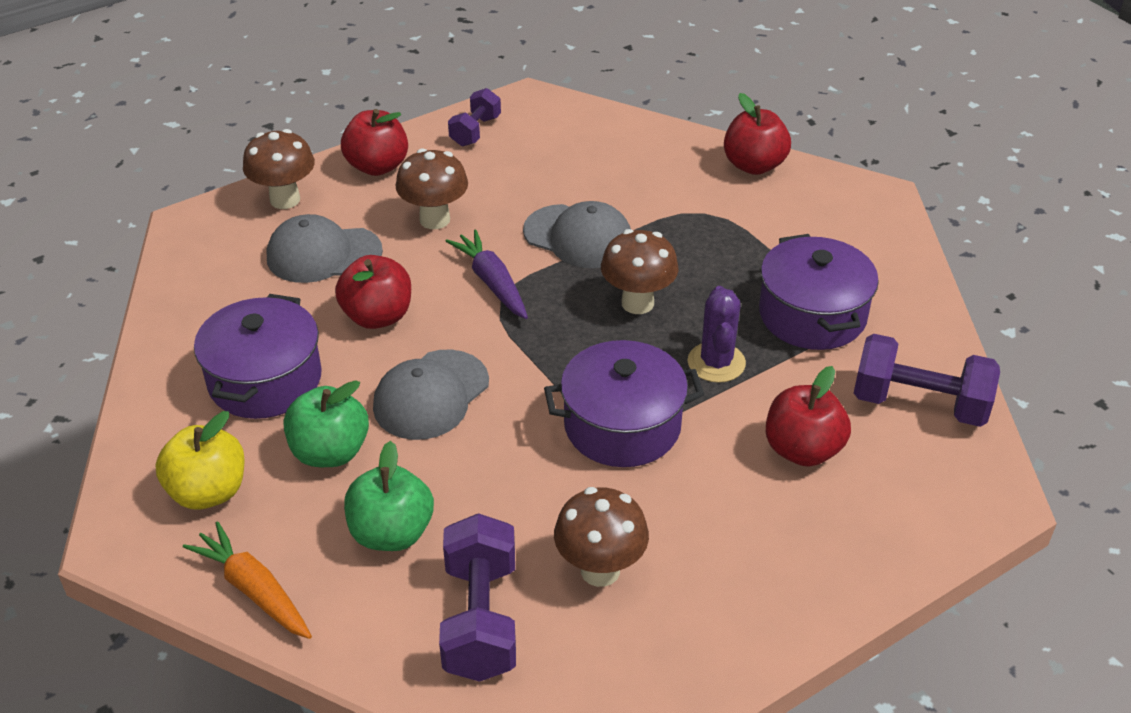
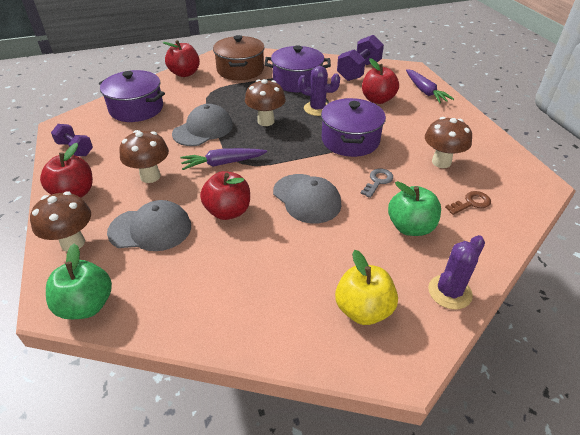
camera: 75 degrees left, 0 degrees up
(253, 589) = (449, 292): orange carrot -> purple cactus
(265, 380) = (264, 271): purple pot -> purple pot (136, 108)
(323, 254) = (150, 229): grey cap -> grey cap turned 105 degrees counterclockwise
(330, 452) = (341, 245): green apple -> green apple (86, 305)
(480, 619) = (471, 203): purple dumbbell -> brown key
(505, 479) = (378, 181): none -> grey key
(811, 228) = (240, 70): none -> brown pot
(887, 531) = (425, 91): none -> purple carrot

